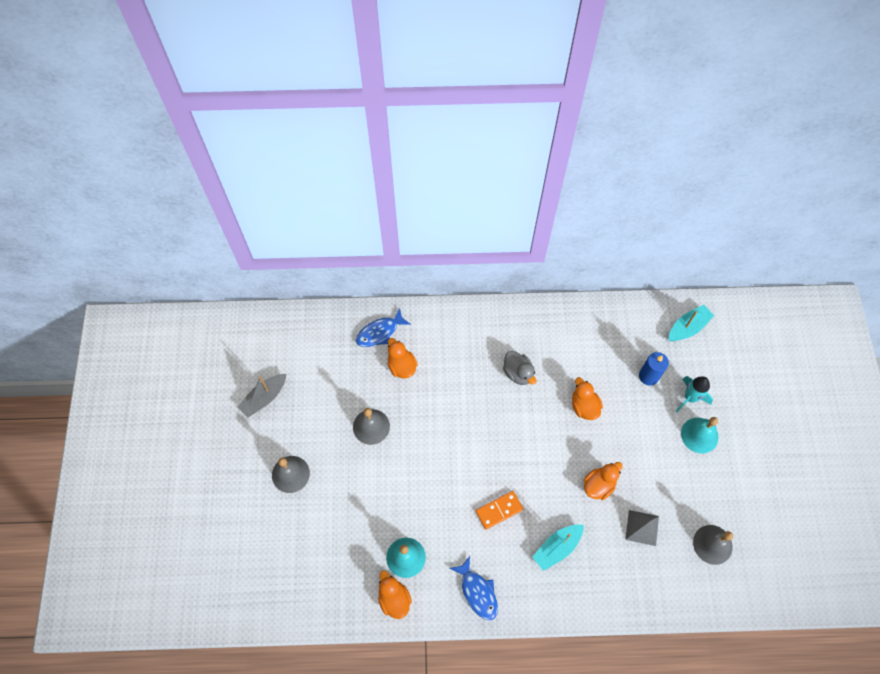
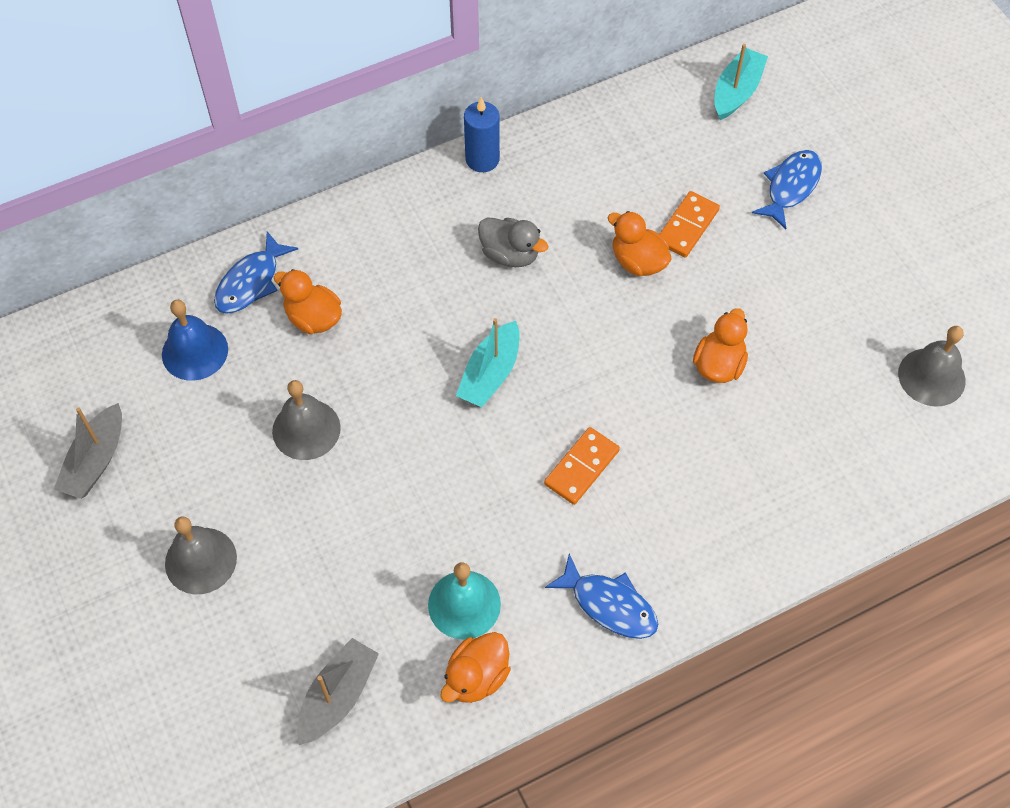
camera: 25 degrees left, 5 degrees down
(323, 576) = (338, 696): none -> grey boat
(336, 359) = (195, 351): none -> blue bell
(394, 599) = (476, 677): orange duck -> orange duck turned 90 degrees counterclockwise
(557, 548) = (701, 483): turquoise boat -> turquoise boat (490, 374)
(621, 397) = (687, 226): none -> orange domino
(642, 527) = (815, 398): grey pyramid -> none
(648, 376) = (713, 181): blue candle -> blue candle (482, 159)
(690, 398) = (790, 187): turquoise rocket -> blue fish
(699, 435) = (832, 233): turquoise bell -> none

